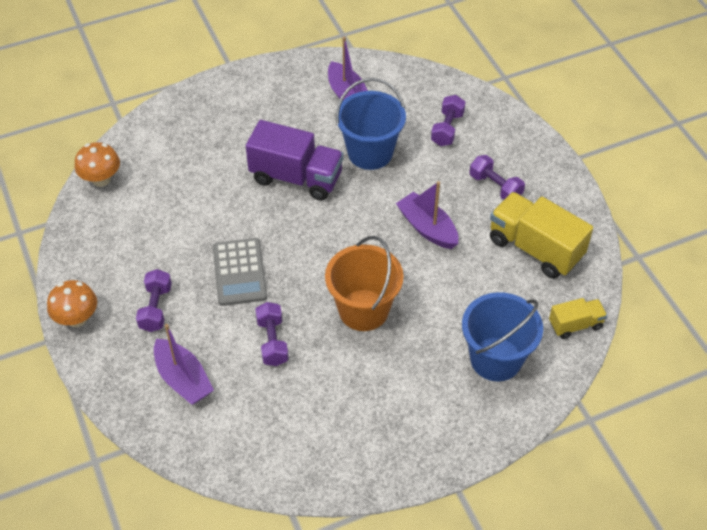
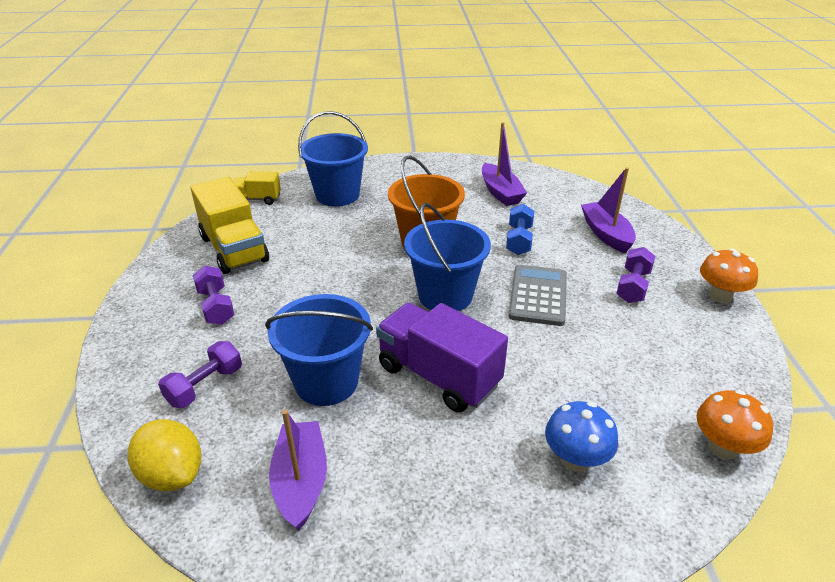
camera: 160 degrees left, 15 degrees down
(193, 148) = (575, 459): none -> blue mushroom
(272, 341) = (519, 240): purple dumbbell -> blue dumbbell
(319, 250) = (445, 295): none -> blue bucket
(420, 81) = (172, 474): none -> yellow lemon
(427, 228) = (320, 287): purple boat -> purple boat (500, 192)

